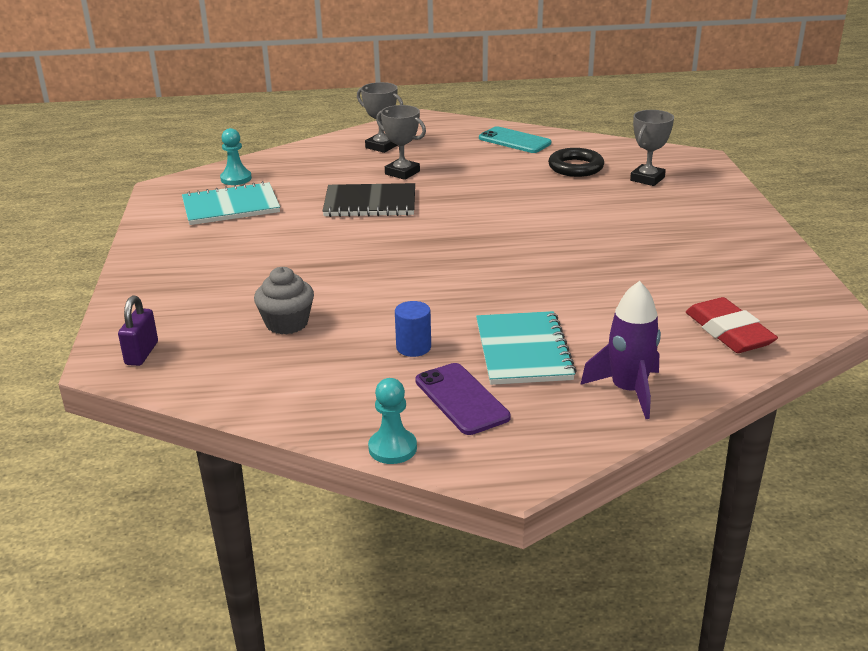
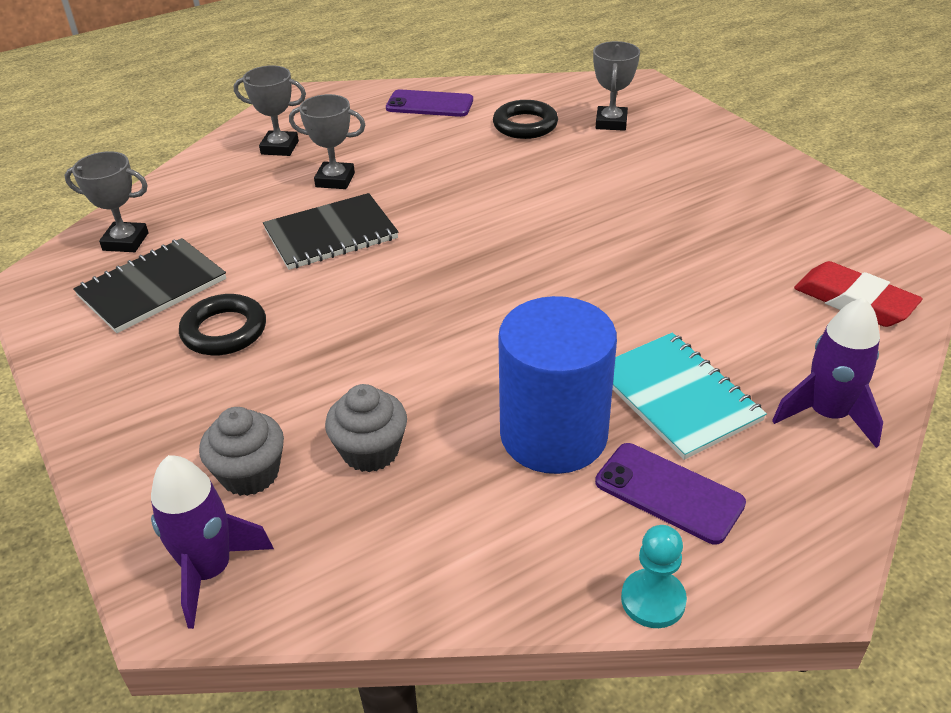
camera: 25 degrees left, 10 degrees up
(141, 353) = (210, 571): purple padlock -> purple rocket
(205, 314) = (250, 474): none -> grey cupcake
(231, 206) = (152, 287): turquoise notebook -> black notebook
(236, 179) = (125, 242): turquoise pawn -> grey trophy
(254, 239) = (224, 331): none -> black ring
(413, 347) = (553, 435): blue cylinder -> blue cylinder, size x2.38
(514, 141) = (429, 104): turquoise phone -> purple phone

